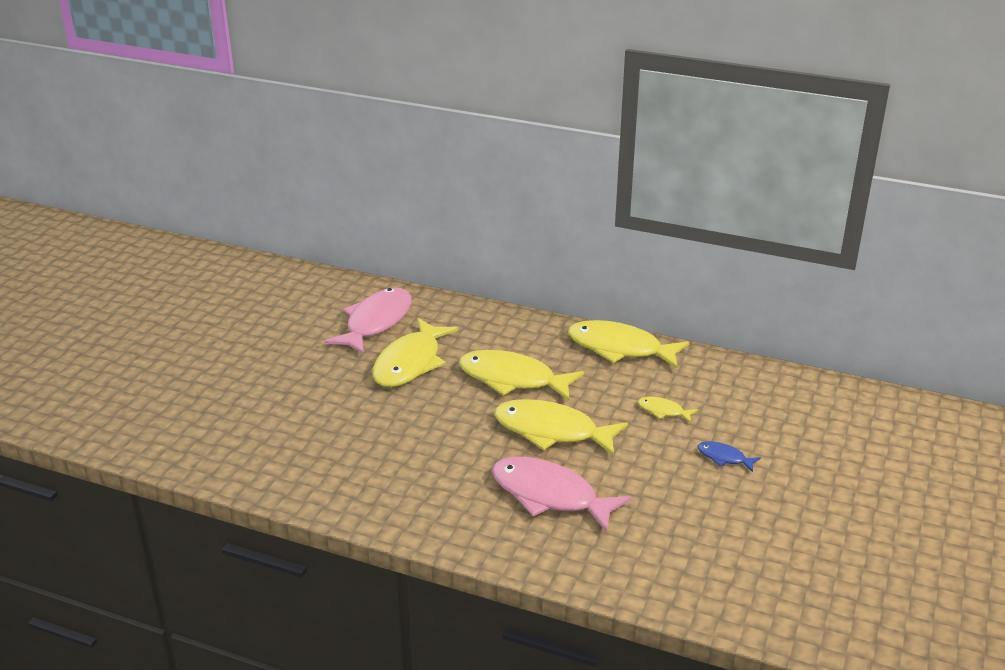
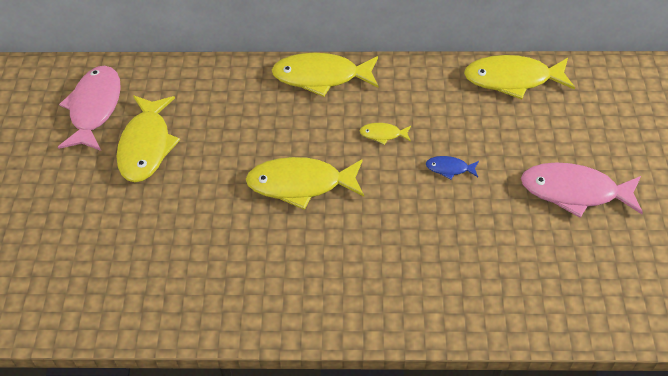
camera: 20 degrees left, 20 degrees up
(512, 379) = (244, 137): yellow fish -> yellow fish (512, 79)
(549, 495) = (327, 253): pink fish -> pink fish (574, 192)

